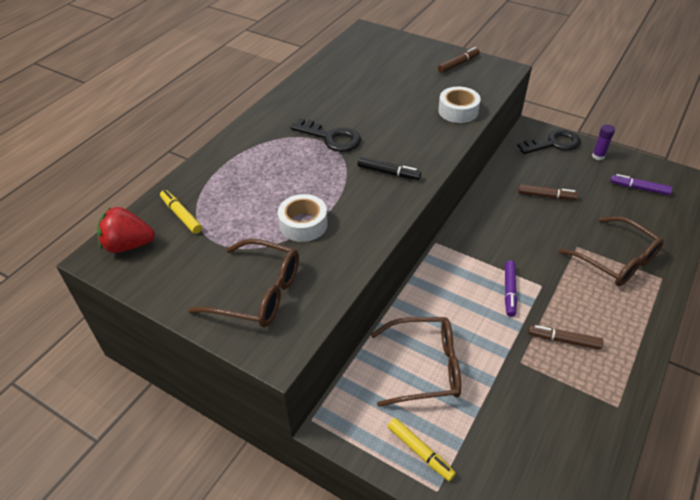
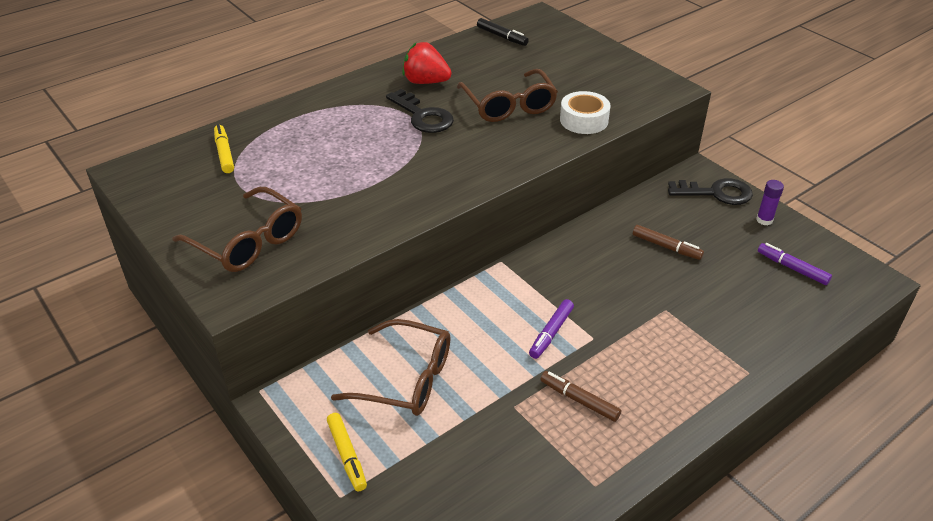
camera: 20 degrees right, 5 degrees down
(128, 245) = (159, 168): red strawberry -> red strawberry (425, 82)
(303, 224) = (335, 191): white tape -> none
(388, 173) = (459, 164): black marker -> black marker (502, 37)
(458, 64) = (621, 72): brown marker -> none
(616, 260) = (704, 337): brown glasses -> brown glasses (509, 105)

